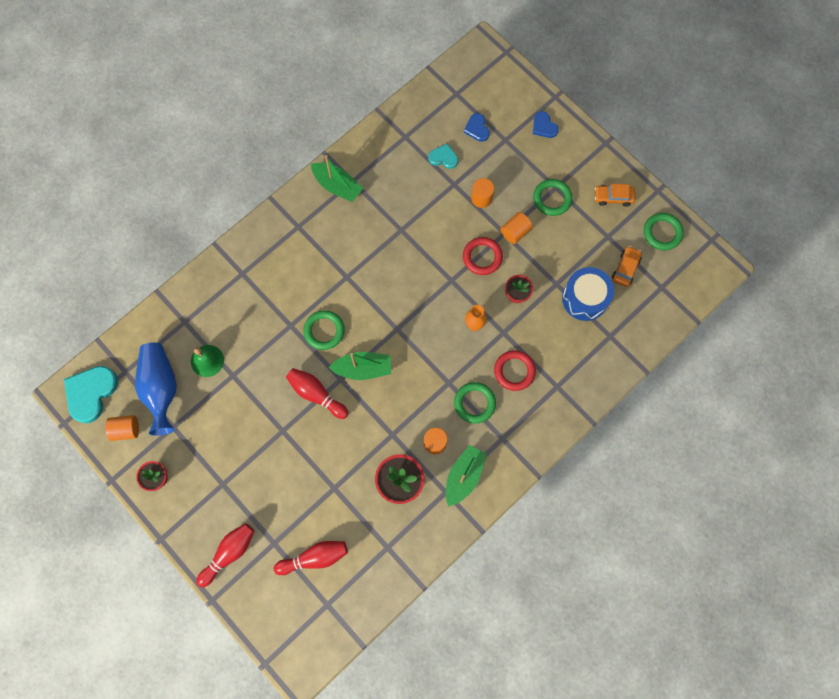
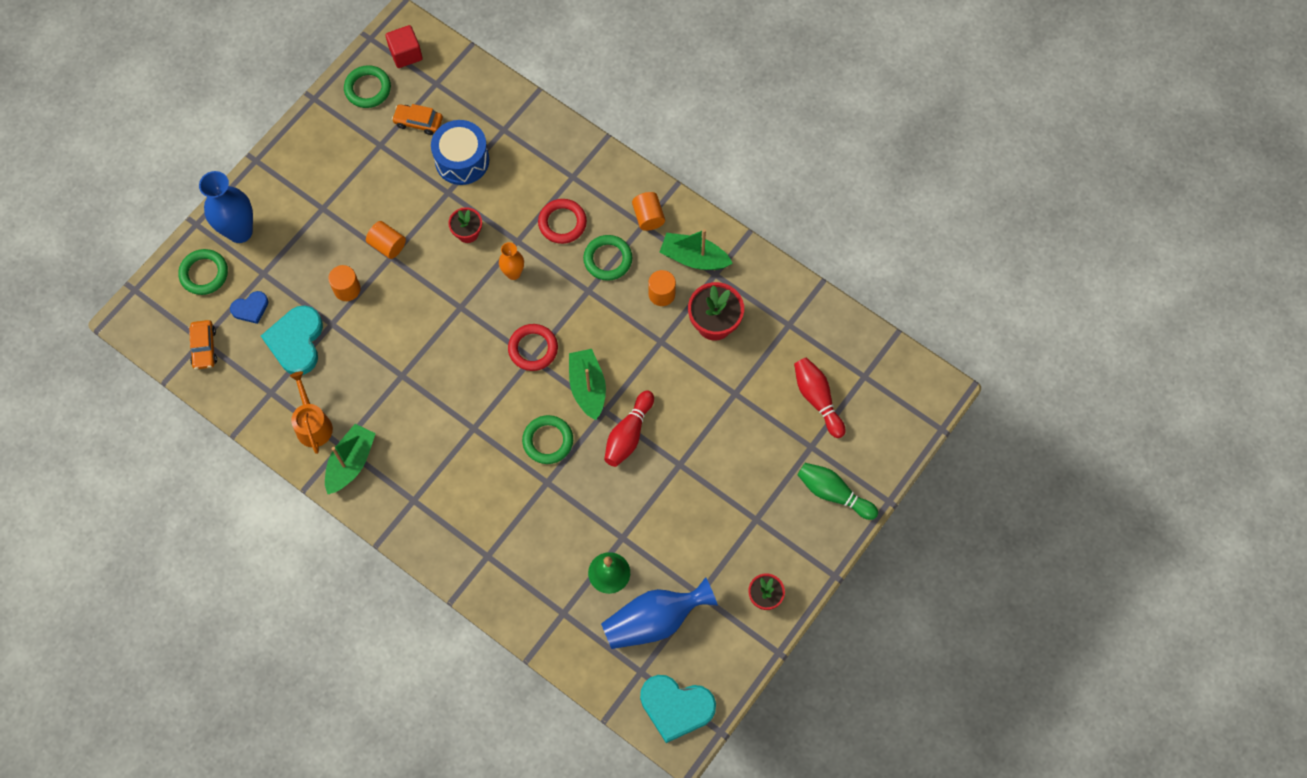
camera: 100 degrees left, 5 degrees down
(126, 430) = (714, 651): orange cylinder -> orange cylinder (648, 217)
(229, 553) = (833, 493): red bowling pin -> green bowling pin
(373, 163) = (313, 425): none -> orange watering can
(443, 158) = (296, 341): turquoise heart -> turquoise heart, size x1.84
(482, 257) = (425, 277): red ring -> red ring (533, 349)
(544, 126) = (240, 231): blue heart -> blue vase
(552, 199) = (338, 210): green ring -> green ring (204, 273)
(613, 197) = (328, 144): orange car -> orange car (204, 347)
(693, 266) = (406, 54): none -> red cube

